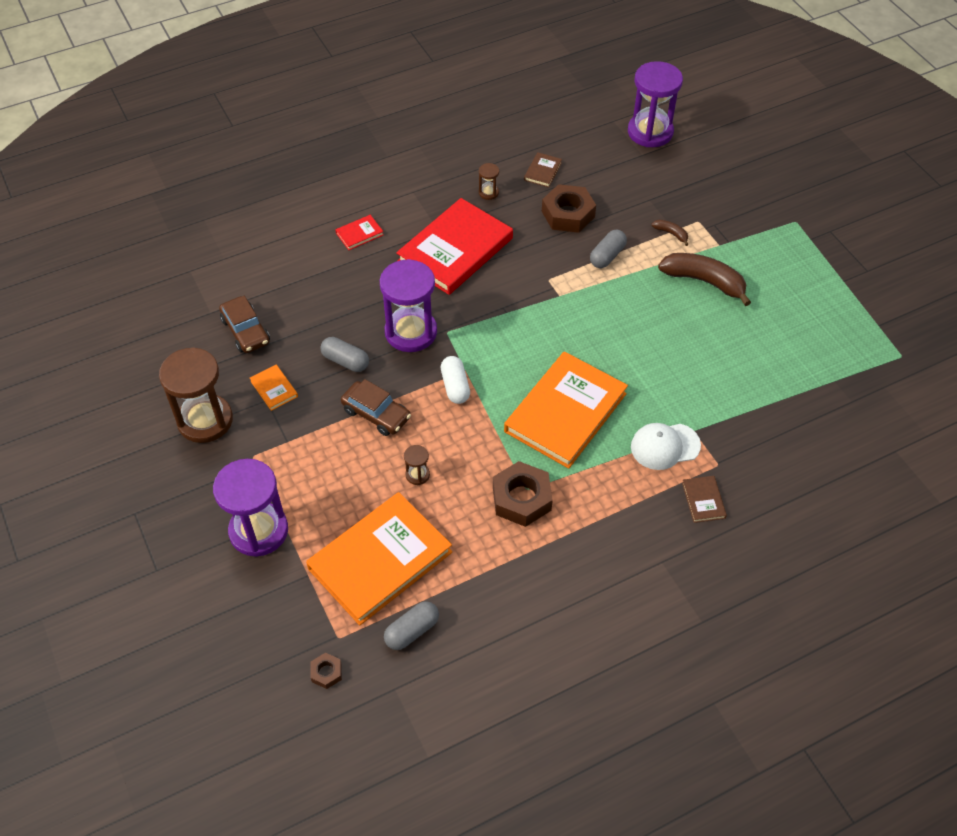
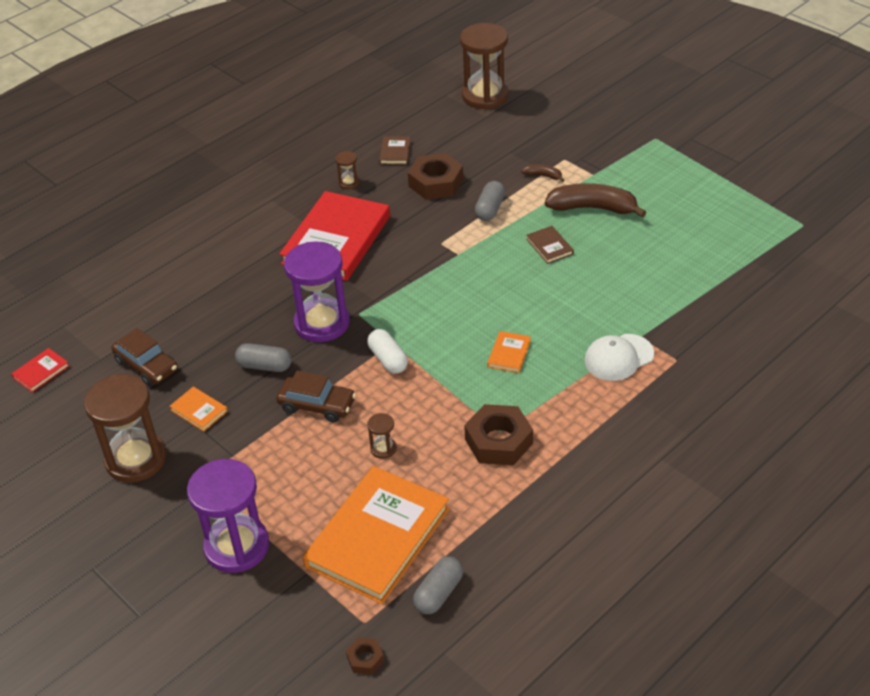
camera: 15 degrees left, 10 degrees down
(359, 234) = (232, 249): red book -> red book (41, 372)
(566, 412) = (509, 354): orange book -> orange book, size x0.41
(650, 132) = (485, 96): purple hourglass -> brown hourglass
(703, 500) = (676, 394): brown book -> brown book (549, 246)

